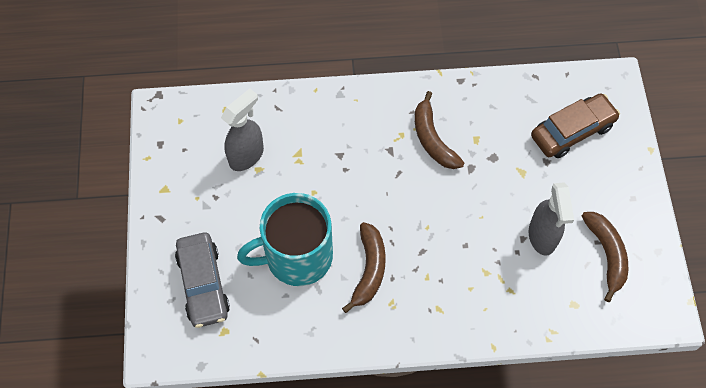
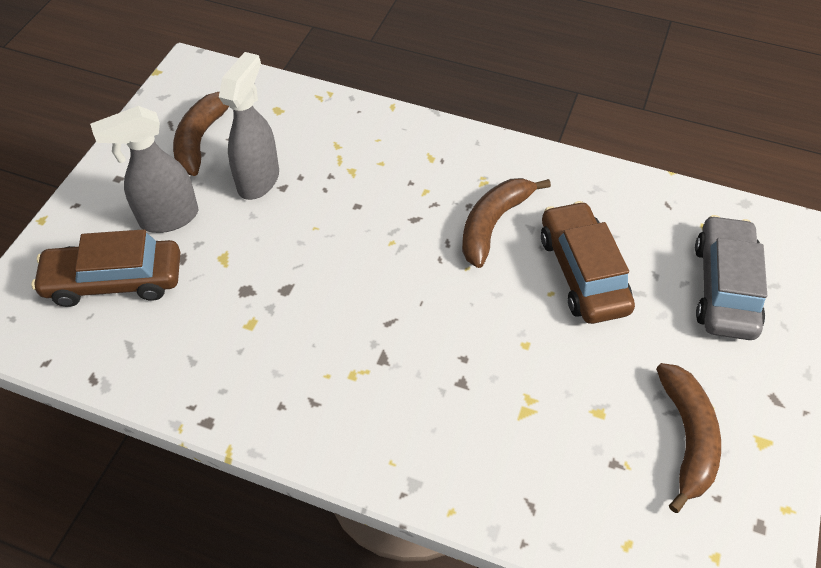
camera: 155 degrees left, 10 degrees down
(247, 156) = (611, 441): grey spray bottle -> grey spray bottle (168, 218)
(297, 256) = (582, 272): turquoise mug -> brown car
(432, 139) = (311, 349): brown banana -> brown banana (687, 438)

